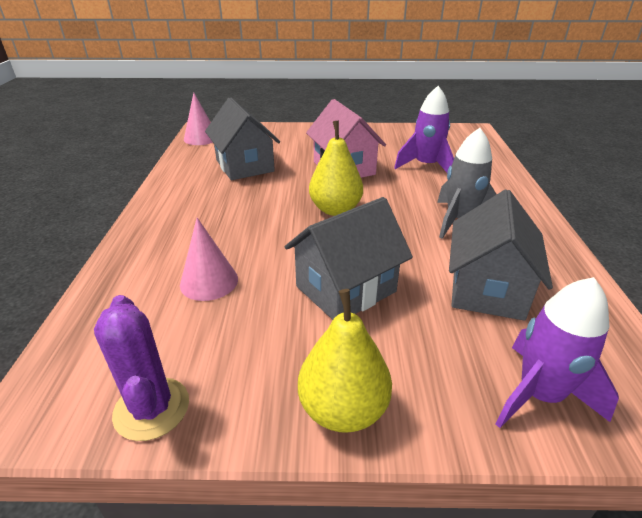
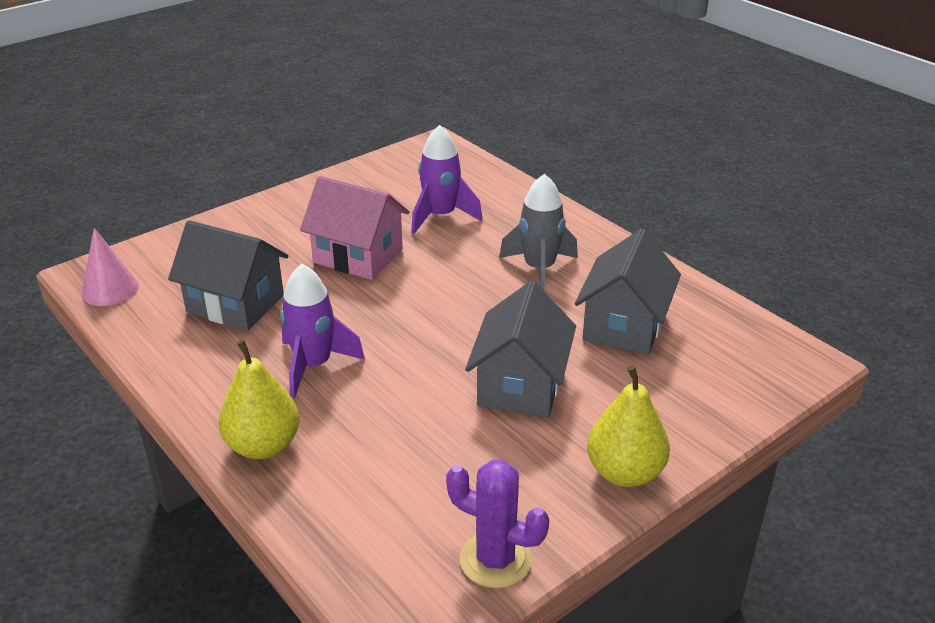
camera: 40 degrees left, 0 degrees up
(209, 281) = (393, 446): pink cone -> none
(335, 209) = (413, 311): yellow pear -> yellow pear (263, 445)
(487, 289) = (624, 326): grey house -> grey house turned 45 degrees clockwise
(539, 395) = (727, 388): purple rocket -> purple rocket (313, 366)

